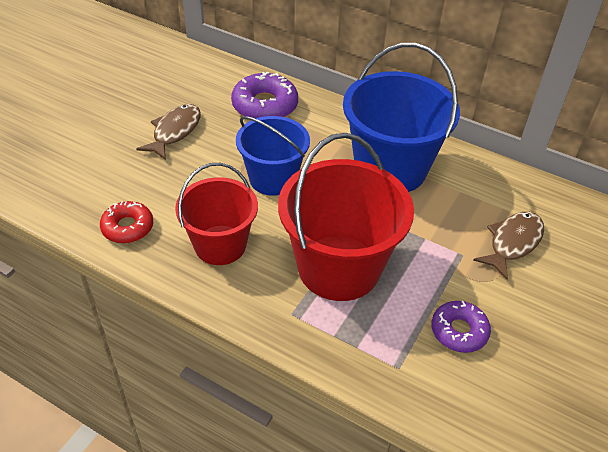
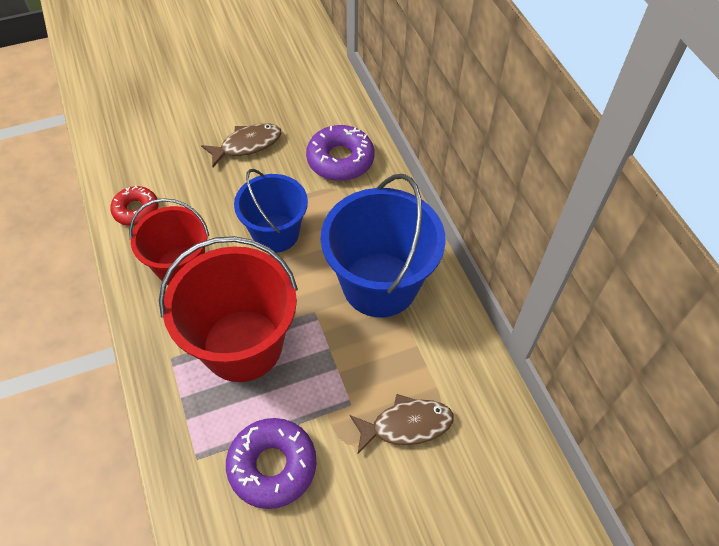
camera: 40 degrees right, 10 degrees up
(459, 331) = (272, 466): purple donut -> purple donut, size x1.54

